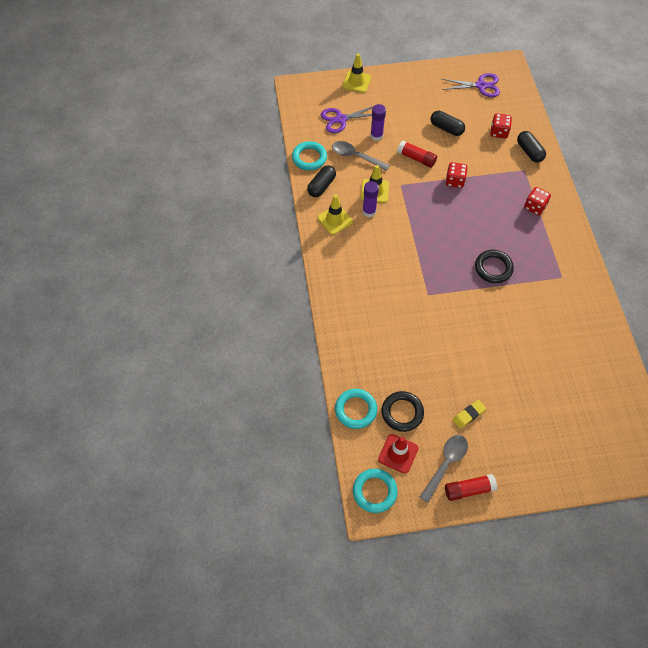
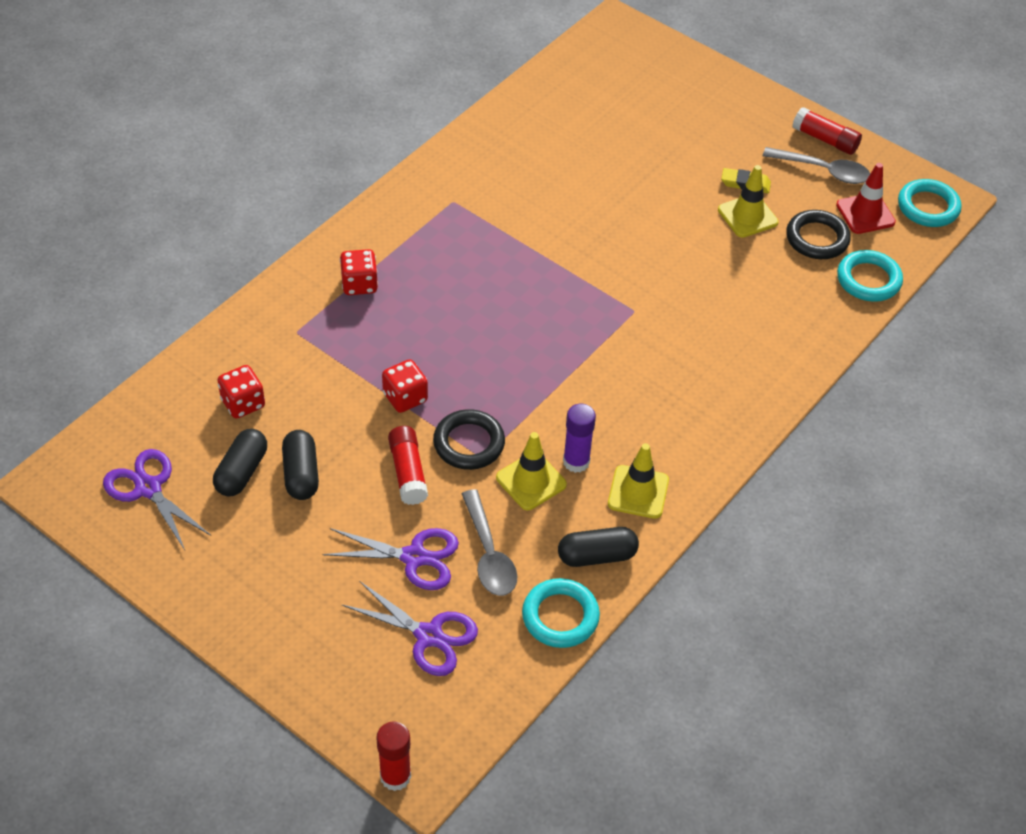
camera: 135 degrees left, 10 degrees down
(301, 80) = (395, 776): none -> red glue stick
(356, 82) = (311, 680): yellow traffic cone -> yellow traffic cone (747, 216)
(376, 136) = (414, 557): purple glue stick -> purple scissors
(446, 464) = (823, 171): grey spoon -> grey spoon turned 150 degrees counterclockwise
(493, 268) = (516, 271): black ring -> black ring (469, 443)
(529, 152) = (250, 345): black capsule -> black capsule (242, 472)

